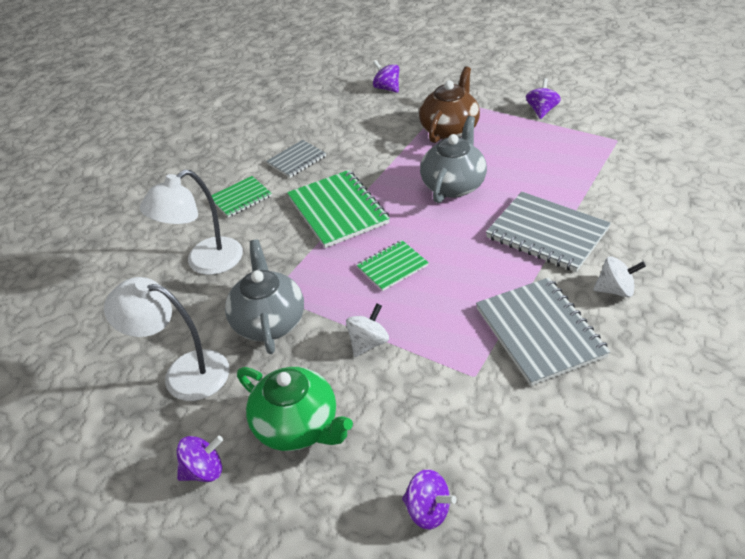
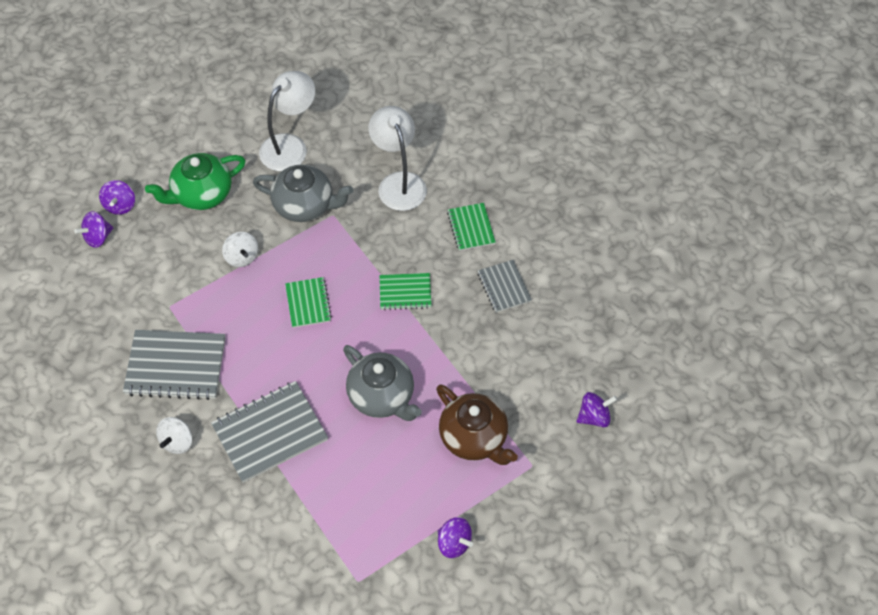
camera: 110 degrees right, 15 degrees up
(204, 470) = (204, 139): purple spinning top -> purple spinning top (120, 205)
(337, 210) = (405, 292): green notebook -> green notebook, size x0.57

